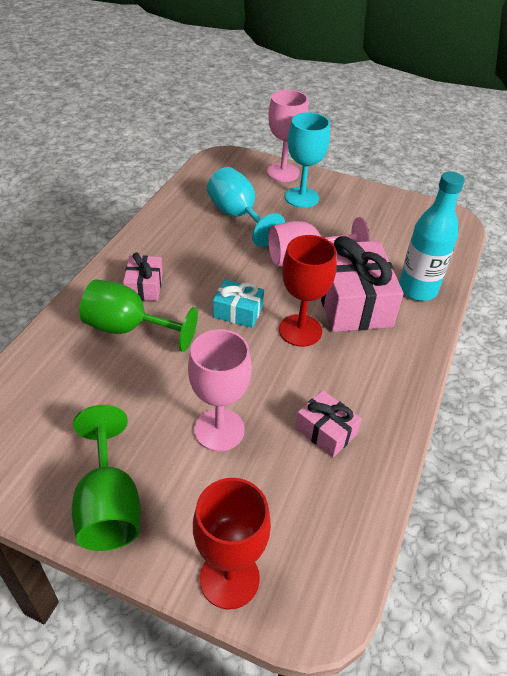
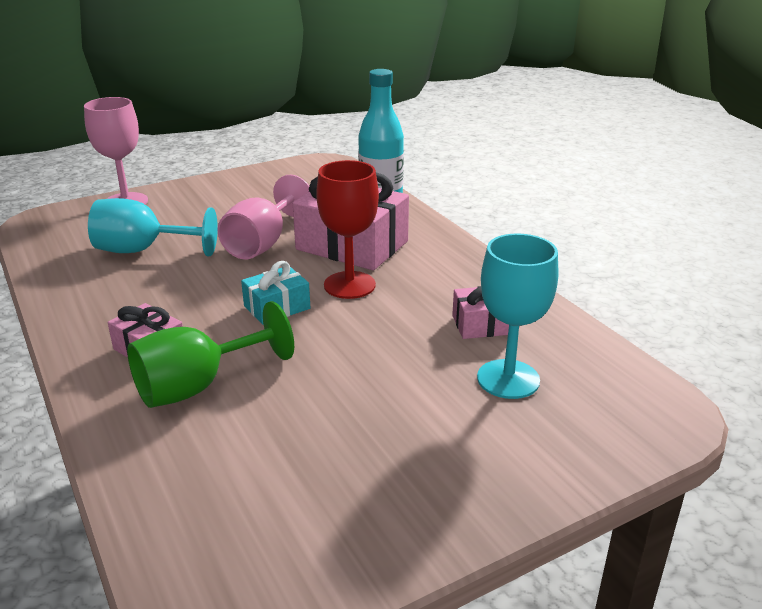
camera: 50 degrees left, 15 degrees down
(108, 504) = (436, 501): green goblet -> none
(219, 430) = (416, 383): pink goblet -> none
(229, 578) = (598, 451): red goblet -> none
(301, 197) = (179, 209): turquoise goblet -> turquoise goblet (508, 379)

